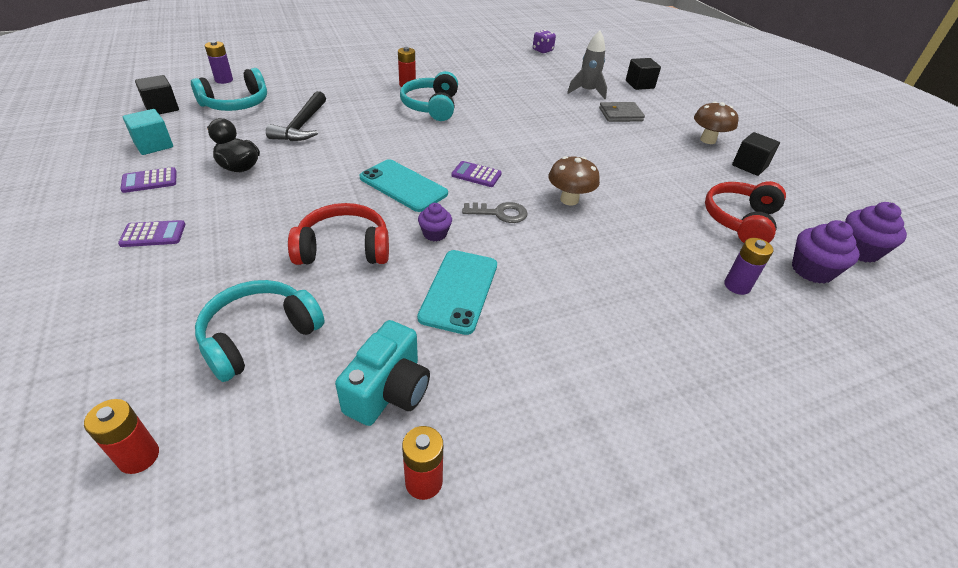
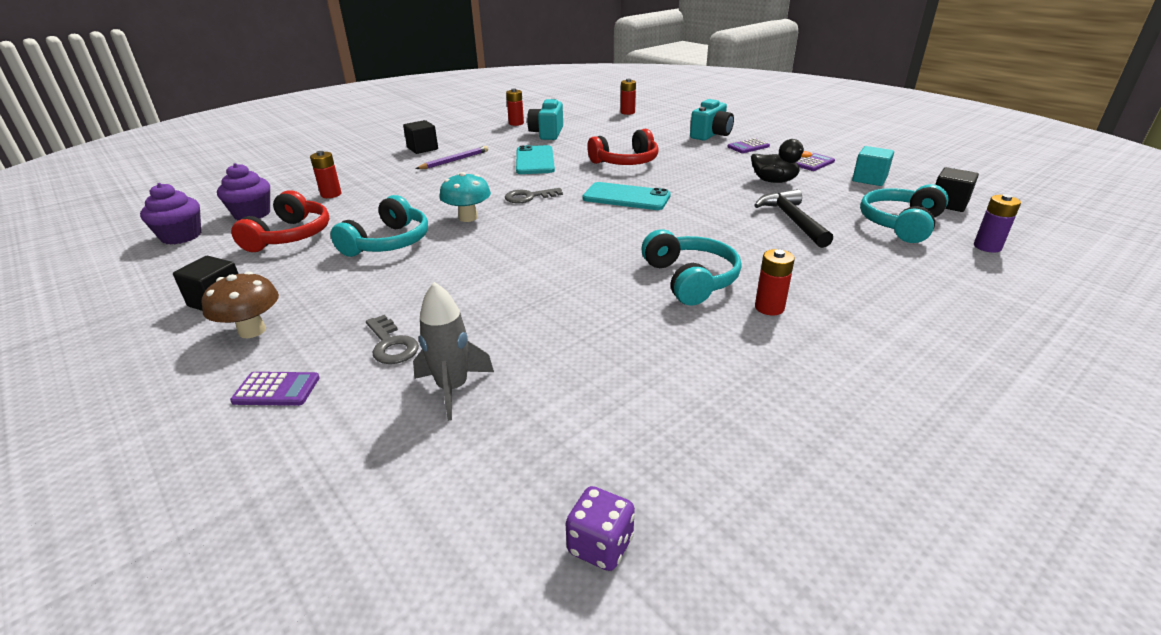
camera: 165 degrees right, 10 degrees down
(143, 284) = (711, 135): none -> turquoise camera
(259, 336) = (626, 134): turquoise headphones -> turquoise headphones (388, 242)
(435, 234) = (572, 178): purple cupcake -> none
(476, 175) = (568, 218): purple calculator -> purple calculator (276, 390)
(569, 200) = (468, 218): brown mushroom -> turquoise mushroom
(578, 330) = (454, 160): none -> purple pencil
(620, 115) = (391, 344): grey wallet -> grey key
(639, 84) = (321, 457): black cube -> black cube (422, 148)
(737, 286) = (331, 194): purple battery -> red battery

